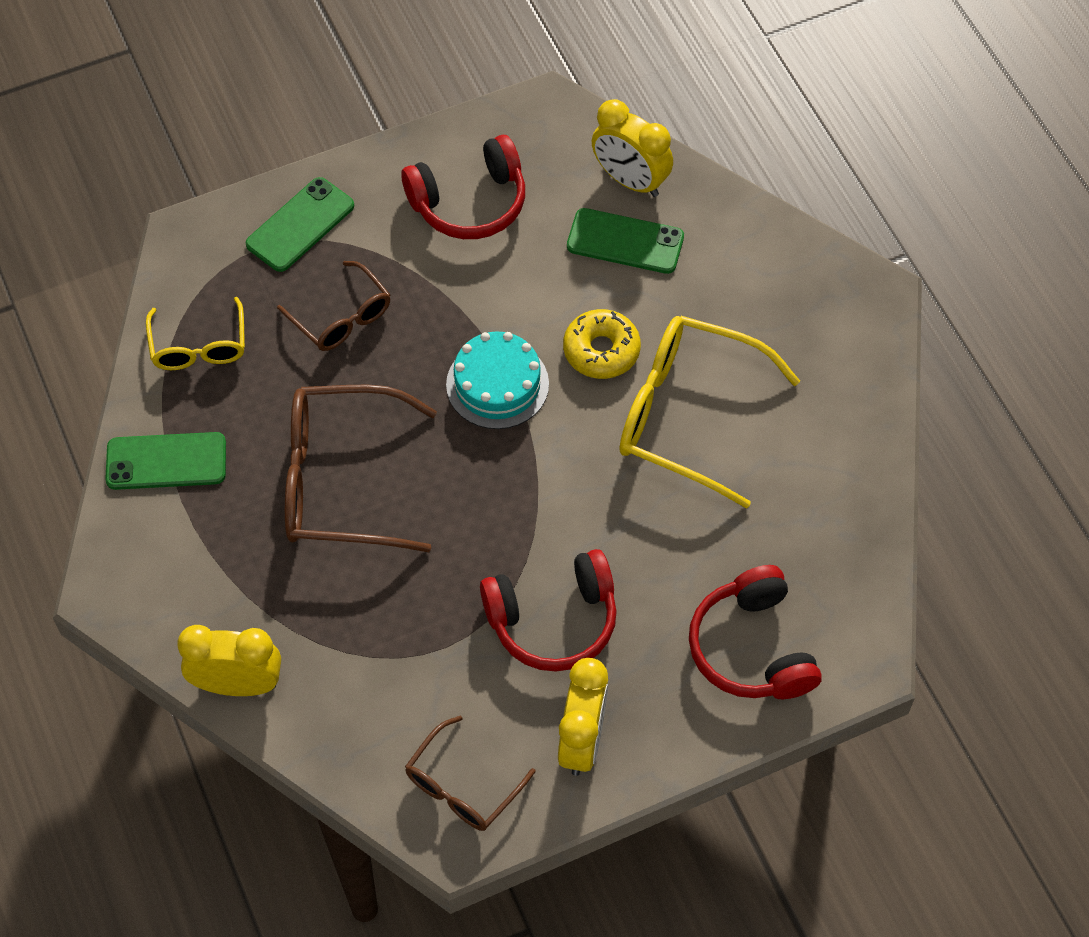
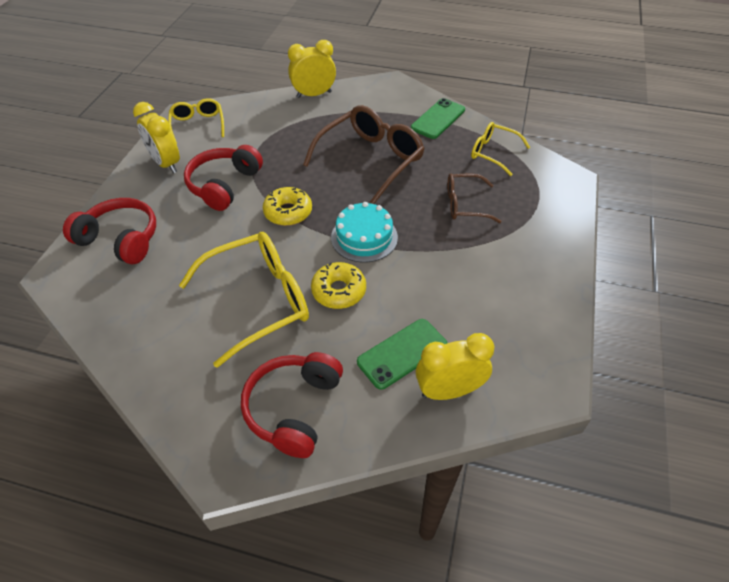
camera: 130 degrees right, 10 degrees down
(238, 684) = (314, 94): yellow clock -> yellow clock turned 150 degrees counterclockwise
(300, 225) = (543, 220): green phone -> none
(462, 786) = (198, 125): brown glasses -> yellow glasses
(469, 202) = (500, 297): red headphones -> red headphones (294, 408)
(531, 499) = (288, 212): none -> yellow donut

